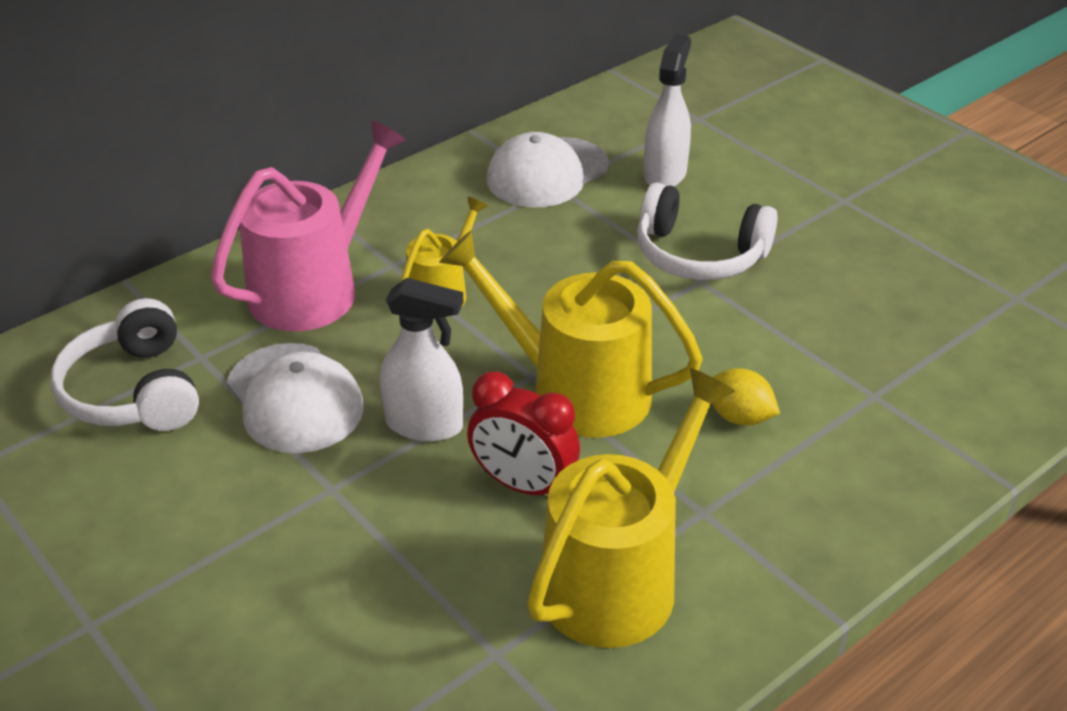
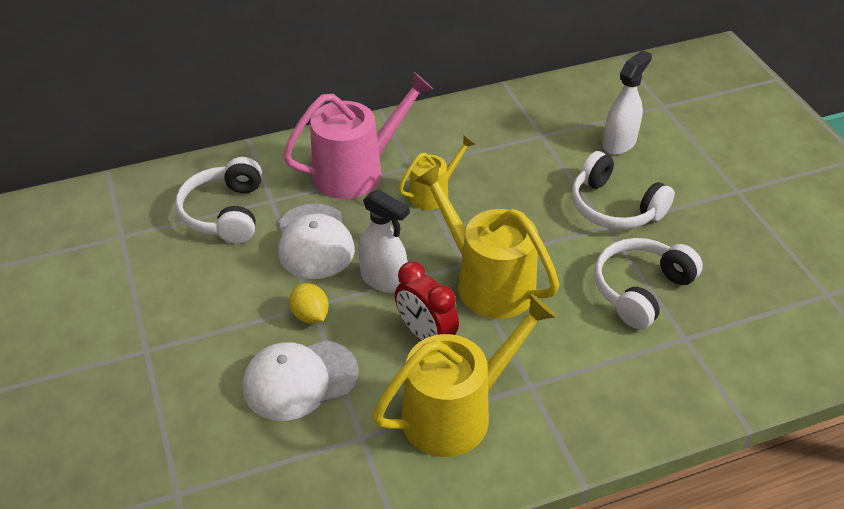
camera: 20 degrees right, 5 degrees up
(547, 173) = (539, 124): white cap -> white cap (300, 380)
(739, 417) = (585, 328): yellow lemon -> yellow lemon (310, 315)
(786, 349) = (641, 290): none -> white headphones

